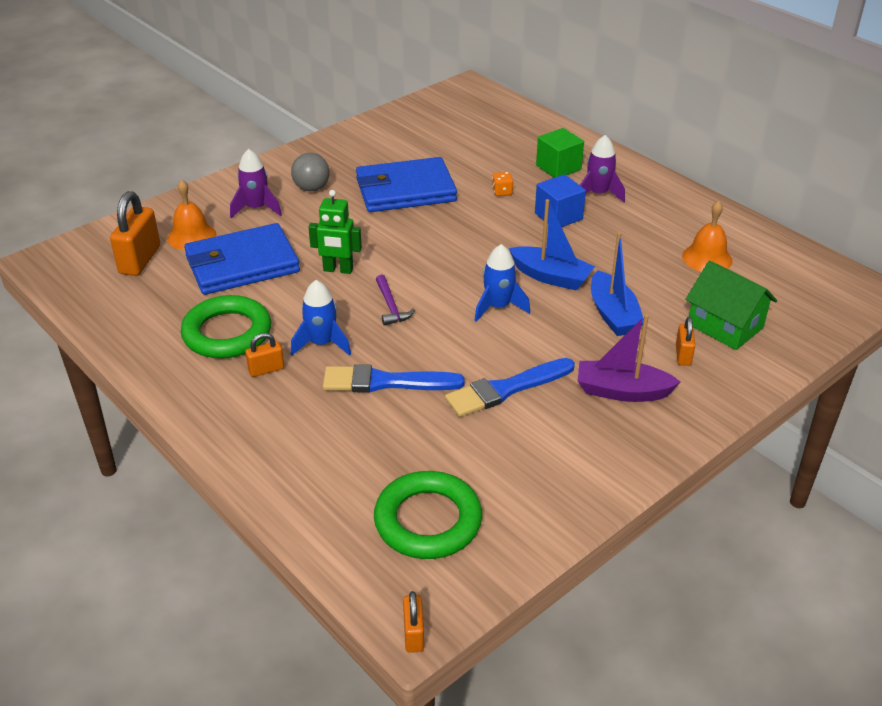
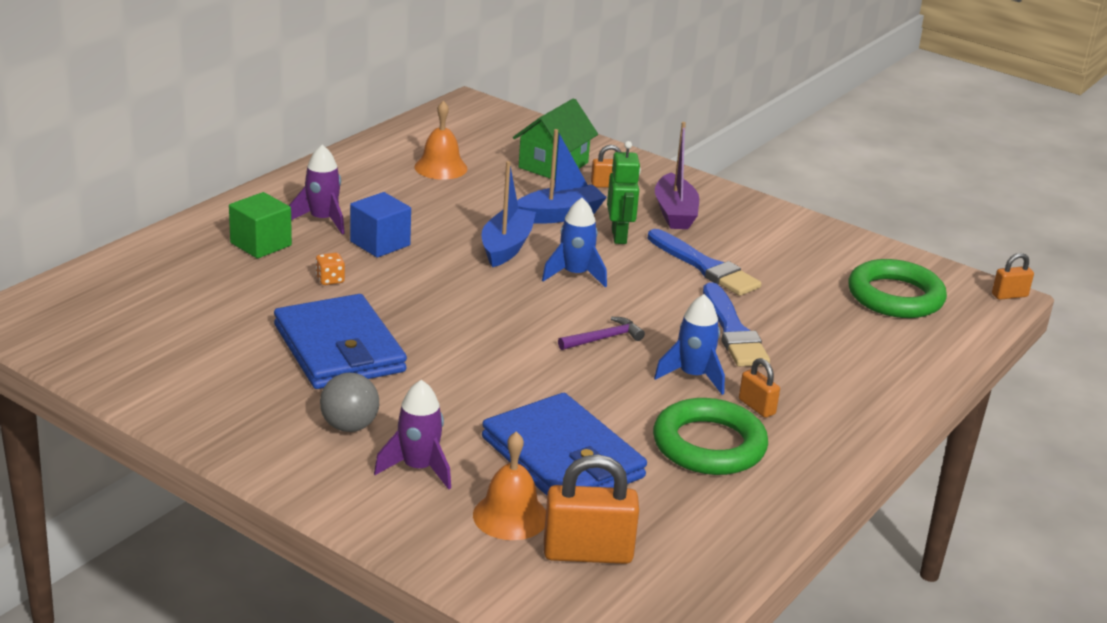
camera: 105 degrees left, 10 degrees down
(338, 270) = (546, 381): green robot -> green robot (619, 236)

